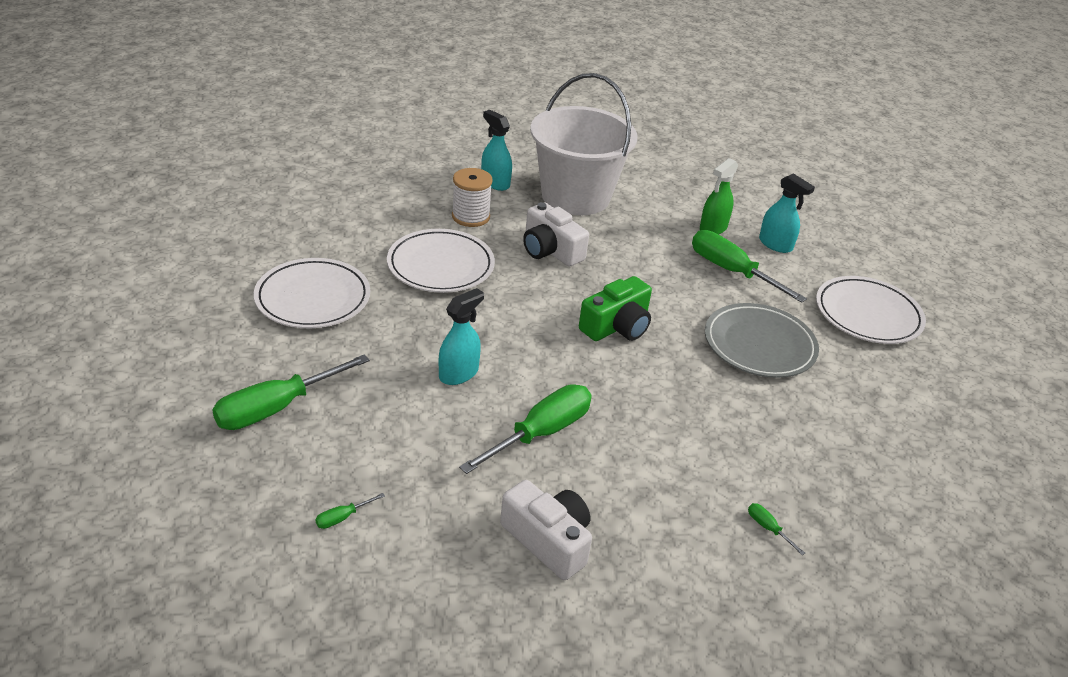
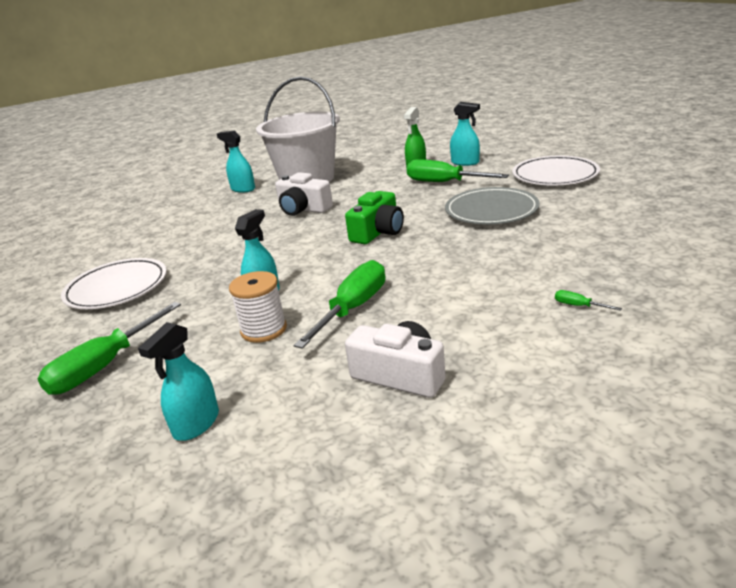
camera: 10 degrees left, 10 degrees down
(342, 518) = (196, 424): green screwdriver -> turquoise spray bottle
(440, 265) = (220, 240): white plate -> none
(470, 216) = (232, 210): white spool -> white spool (263, 330)

